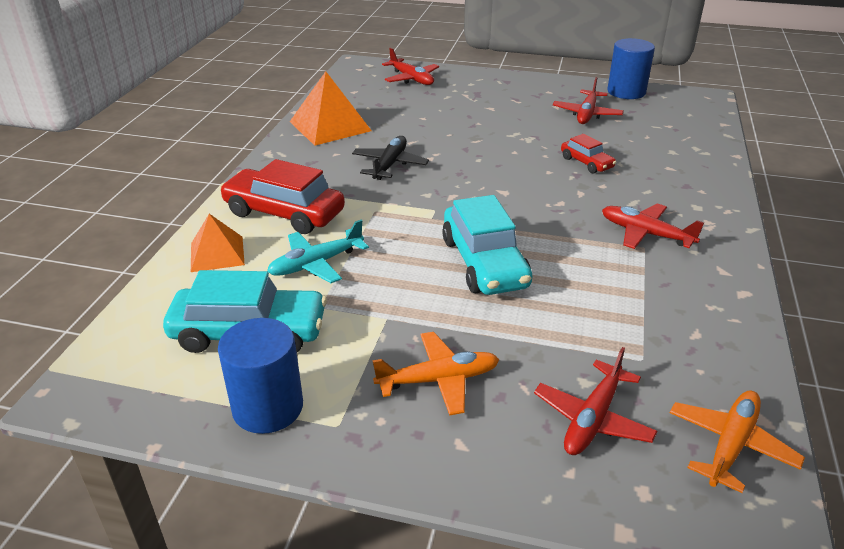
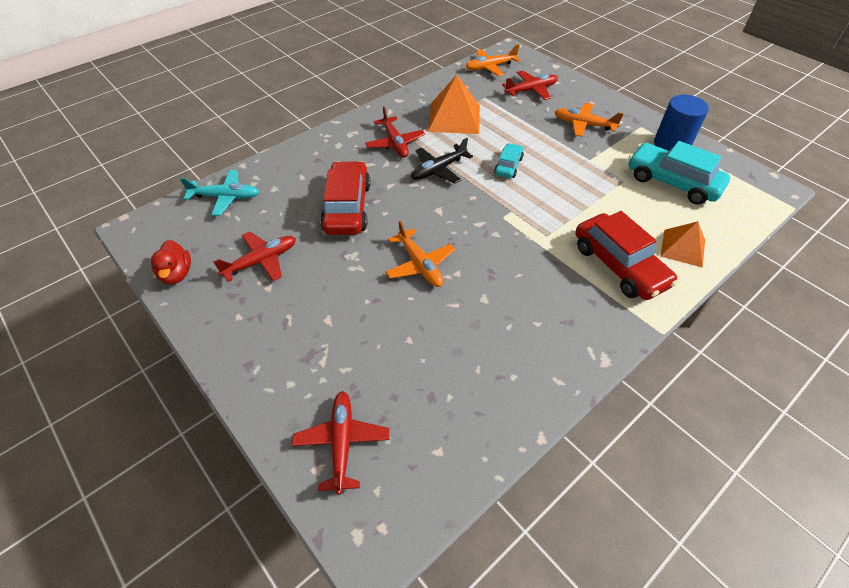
camera: 145 degrees left, 15 degrees up
(316, 264) = (613, 209): turquoise plane -> turquoise plane (225, 197)
(330, 126) = (515, 379): orange pyramid -> orange pyramid (454, 118)
(389, 165) = (499, 281): black plane -> black plane (438, 170)
(467, 152) = (420, 264): none -> orange plane
(484, 263) = (508, 166): turquoise car -> turquoise car, size x0.53
(586, 163) = (347, 207): red car -> red car, size x1.88
(626, 92) = (176, 274): blue cylinder -> red duck

